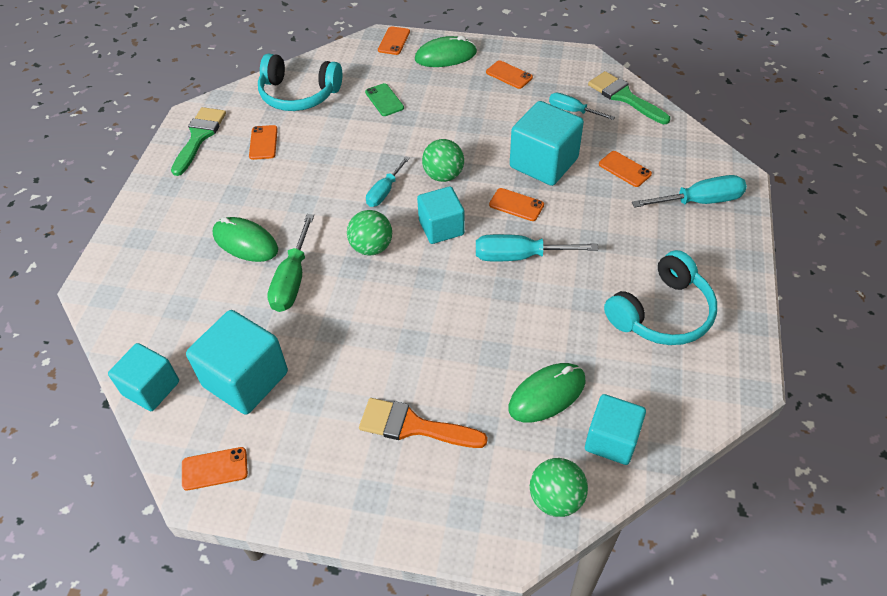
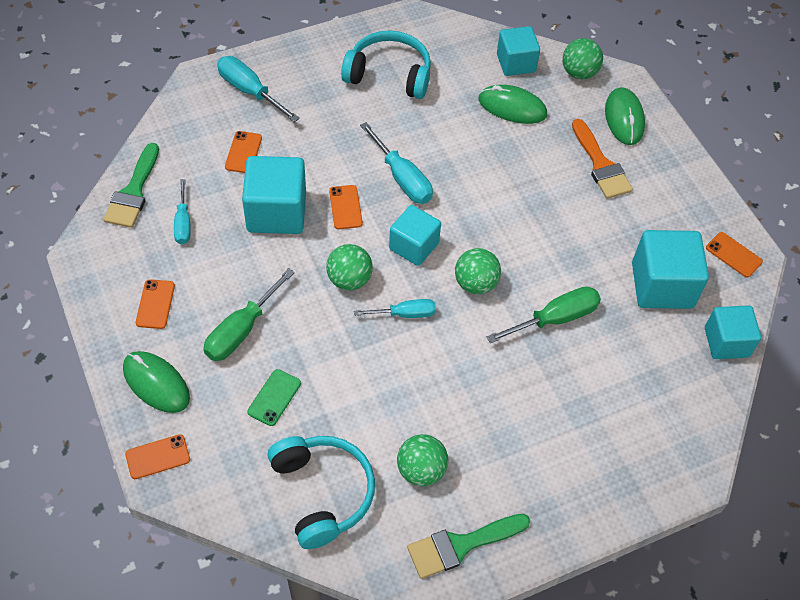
camera: 130 degrees left, 5 degrees up
(245, 242) = (550, 385): green mouse -> green mouse (624, 118)
(263, 142) = (421, 470): orange phone -> green ball
(451, 105) = (241, 330): none -> green screwdriver

